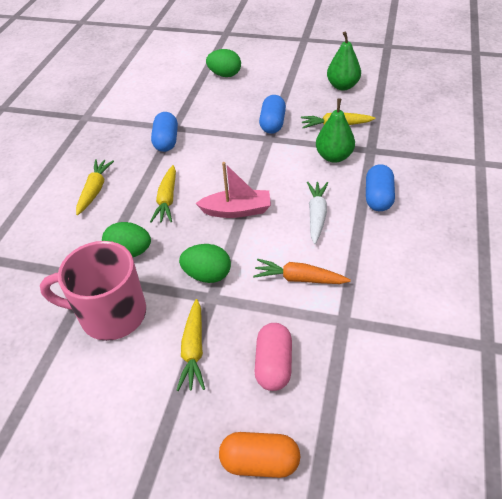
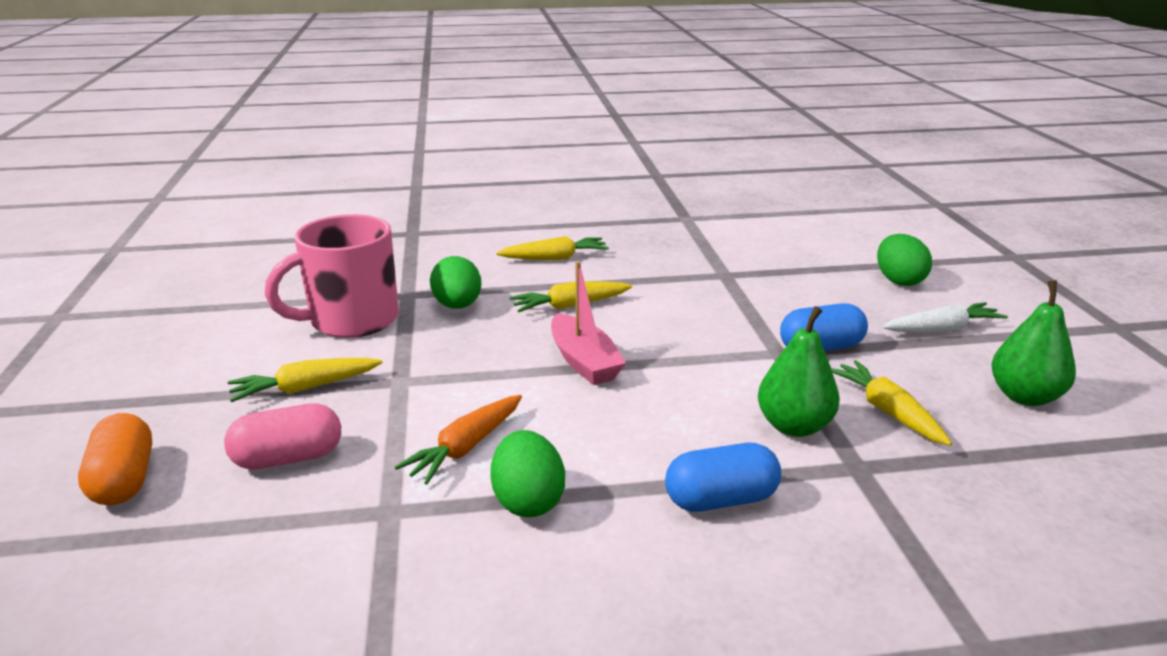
camera: 65 degrees right, 20 degrees down
(111, 314) = (351, 320): pink mug -> pink mug turned 105 degrees counterclockwise
(166, 141) = (690, 276): blue capsule -> none
(207, 275) = (441, 368): green egg -> green egg (528, 501)
(299, 278) = (466, 447): orange carrot -> orange carrot turned 135 degrees counterclockwise
(316, 215) = (622, 437): white carrot -> white carrot (942, 329)

